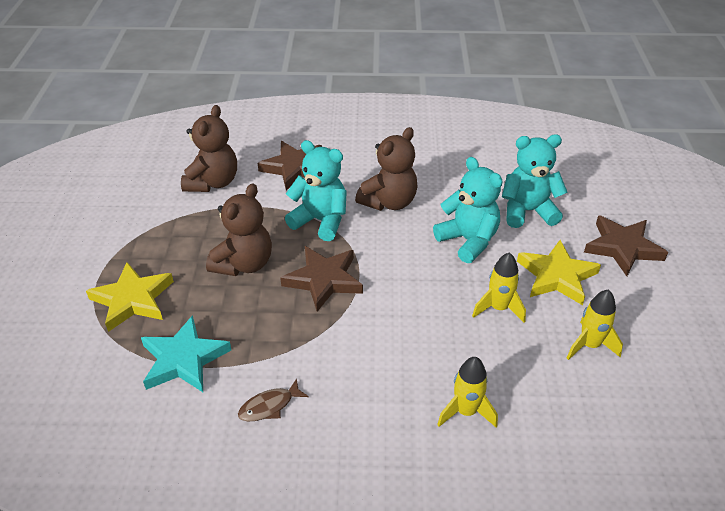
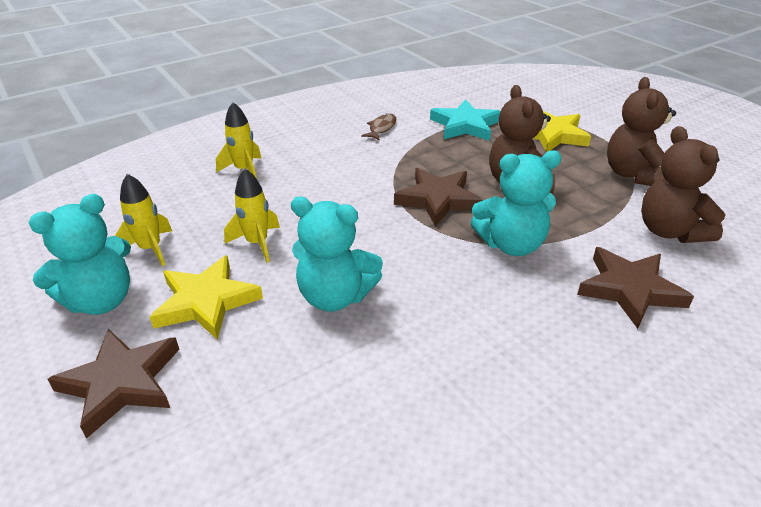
camera: 145 degrees right, 5 degrees down
(389, 202) = (470, 300): brown teddy bear -> brown teddy bear (633, 174)
(527, 211) = (283, 378): turquoise teddy bear -> turquoise teddy bear (101, 300)

